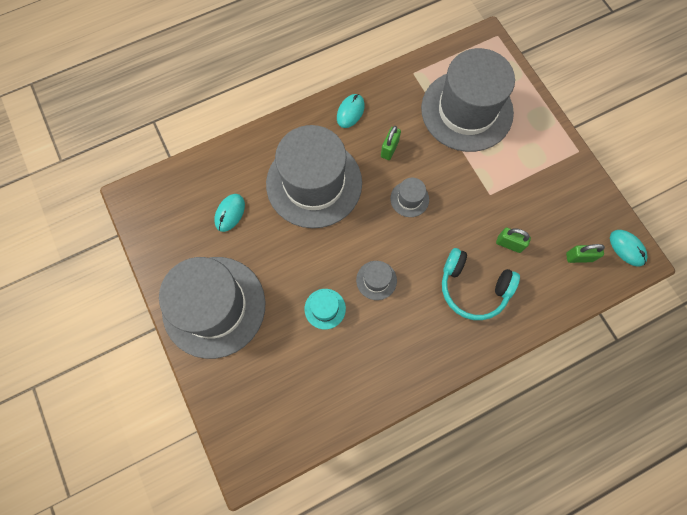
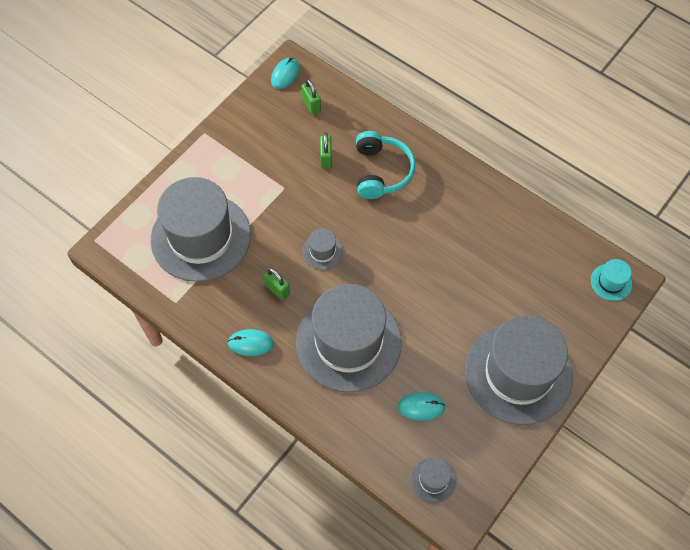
camera: 115 degrees left, 10 degrees down
(325, 308) = (465, 278): turquoise hat -> turquoise hat (611, 282)
(376, 280) = (416, 248): grey hat -> grey hat (433, 480)
(389, 149) = (277, 289): green padlock -> green padlock turned 45 degrees clockwise

